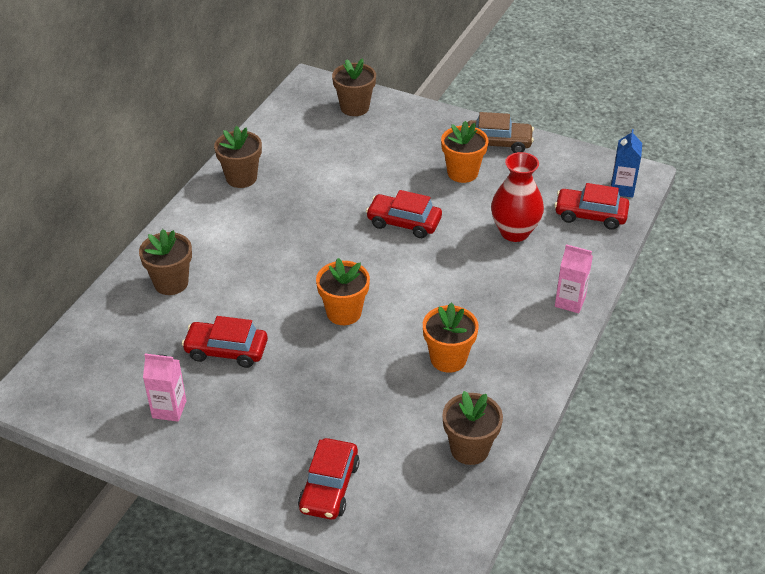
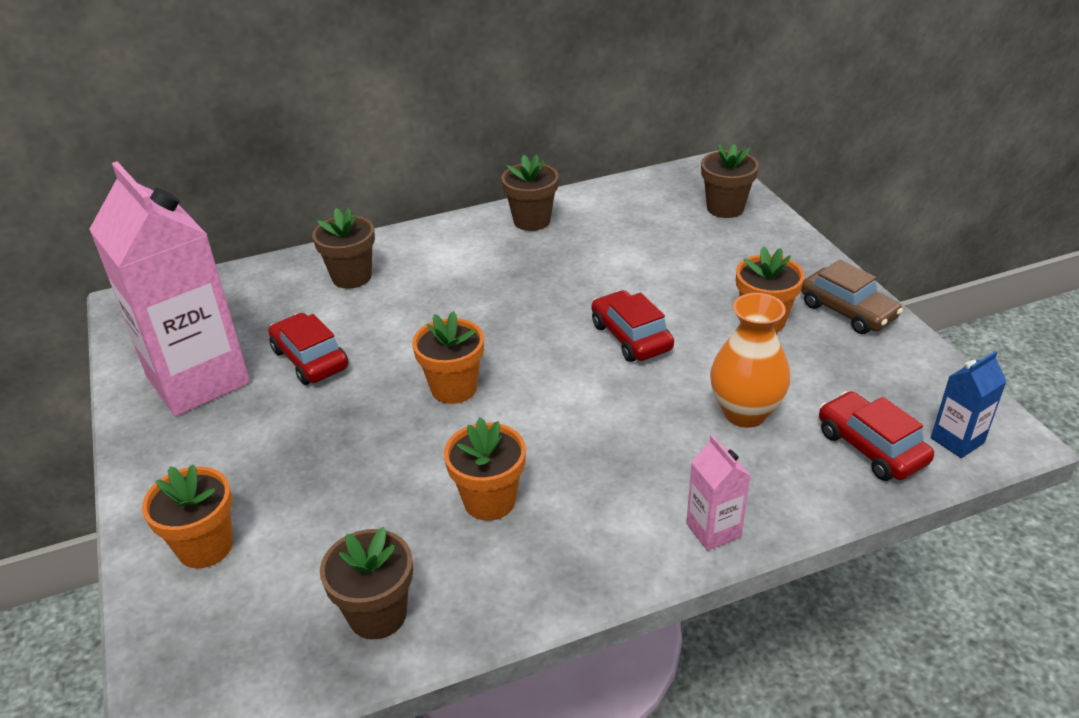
camera: 45 degrees right, 5 degrees down
(169, 409) = (198, 380): pink carton -> pink carton, size x2.39
(329, 487) = (205, 547): red car -> orange flower pot
(514, 232) = (745, 413): red vase -> orange vase

